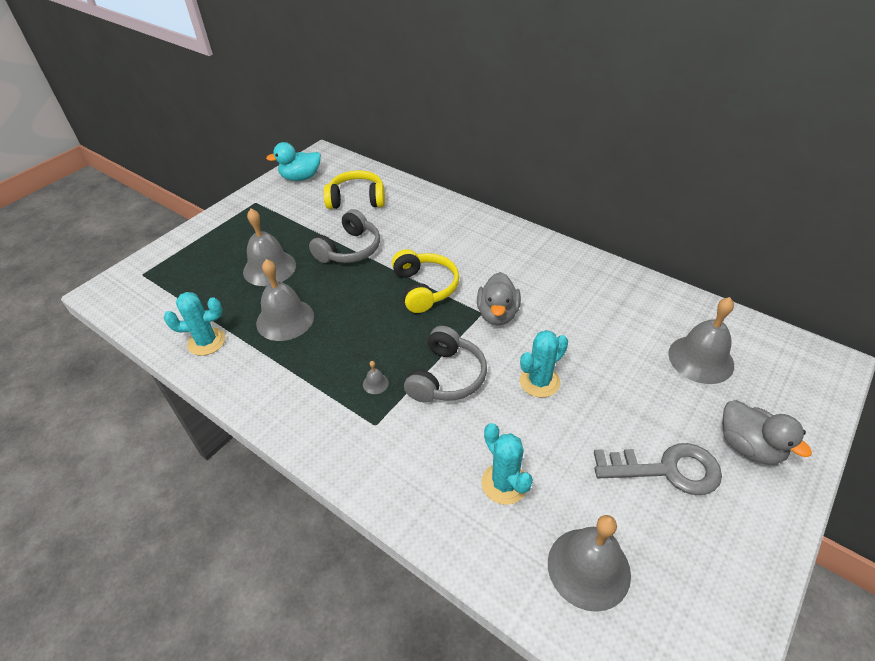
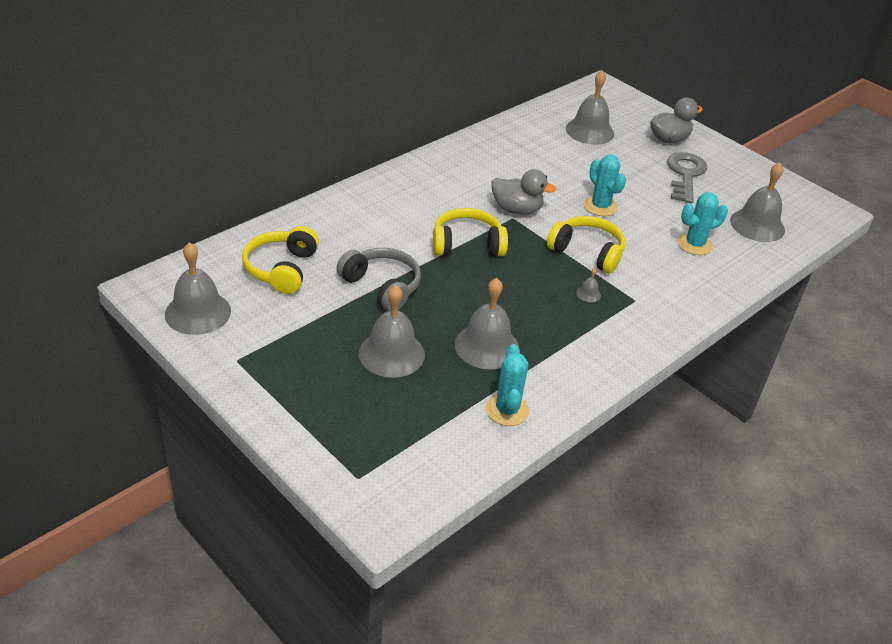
camera: 85 degrees left, 5 degrees down
(301, 177) = (198, 312): turquoise duck -> grey bell
(446, 377) = (587, 252): grey headphones -> yellow headphones

